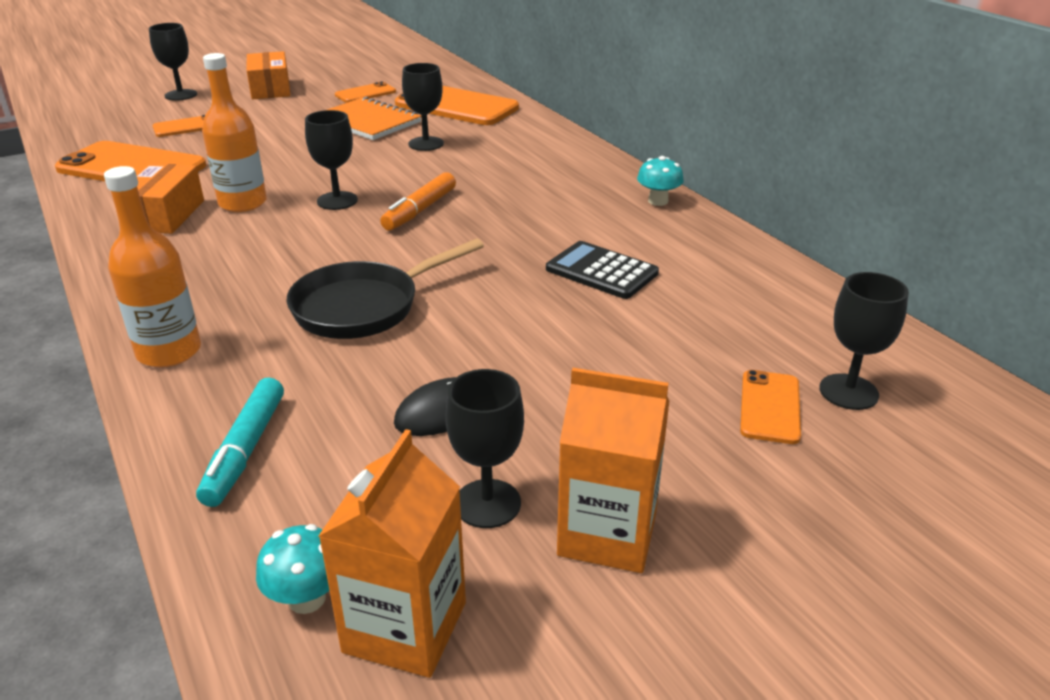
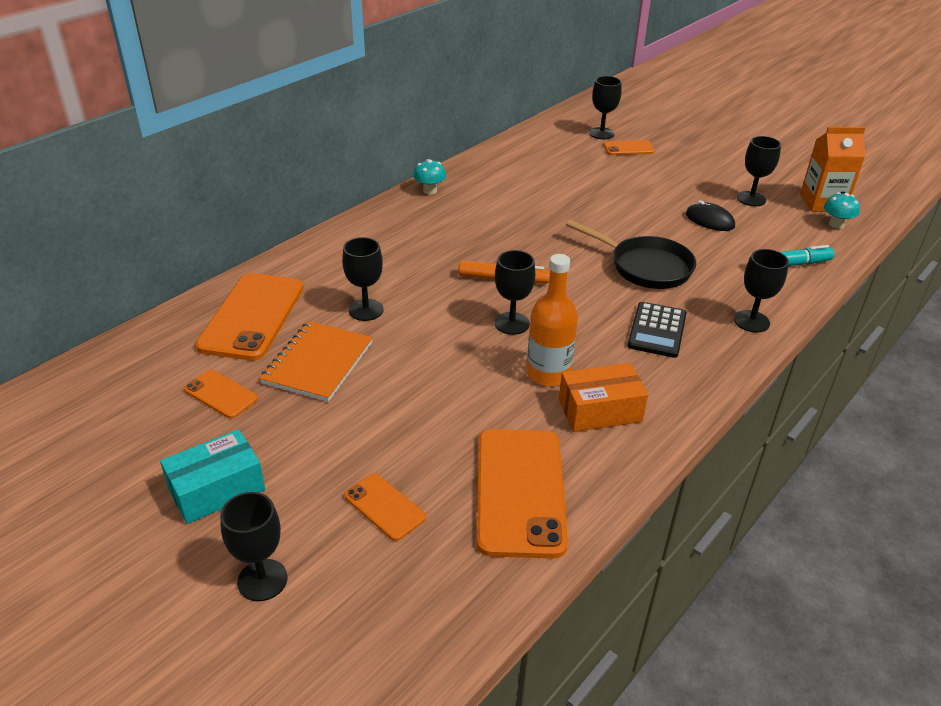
camera: 110 degrees left, 5 degrees up
(169, 352) = (751, 321): orange bottle -> black goblet
(270, 89) = (217, 489): orange box -> turquoise box
(601, 271) = (540, 198): black calculator -> black calculator (657, 330)
(607, 534) = (738, 173): orange carton -> none

